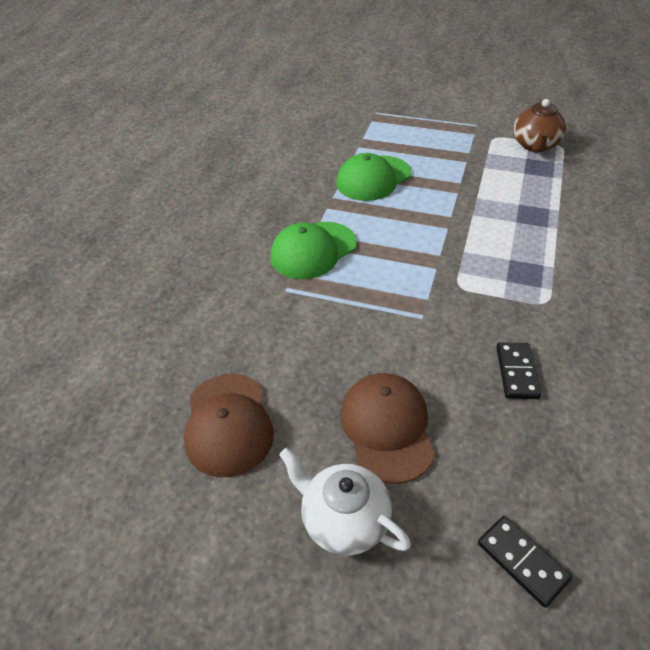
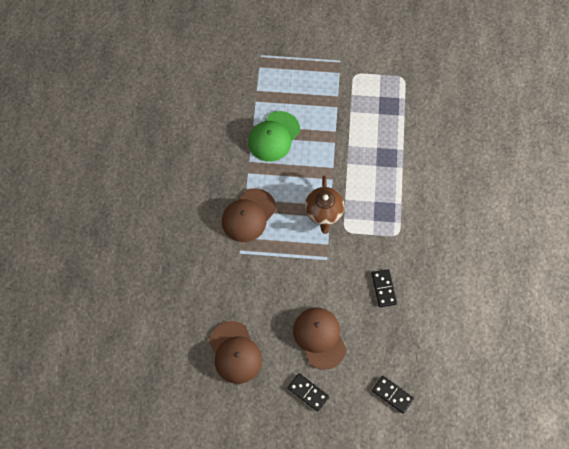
camera: 15 degrees left, 20 degrees up
(313, 250) = (248, 215): green cap -> brown cap
(343, 520) = (308, 392): white teapot -> black domino
(535, 145) = (384, 80): brown teapot -> brown teapot (324, 213)

